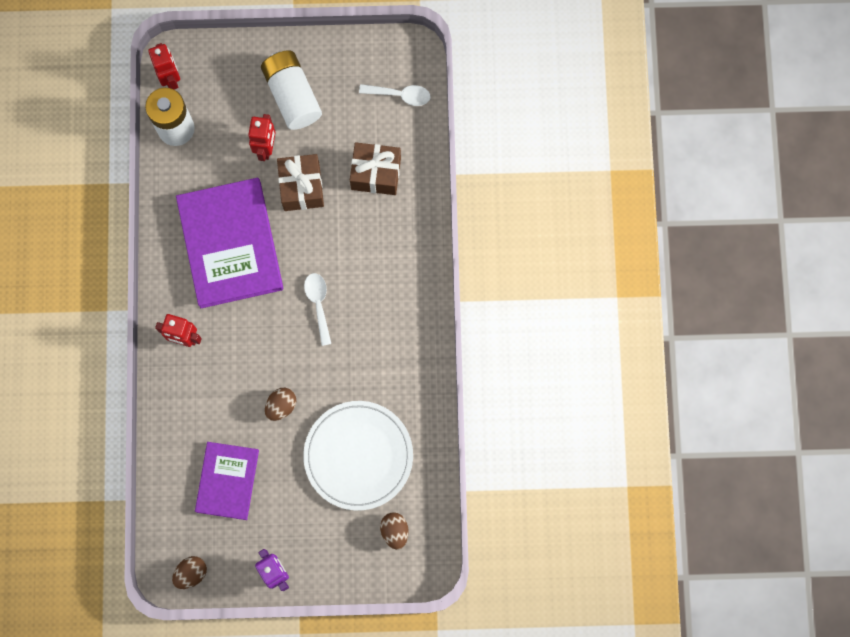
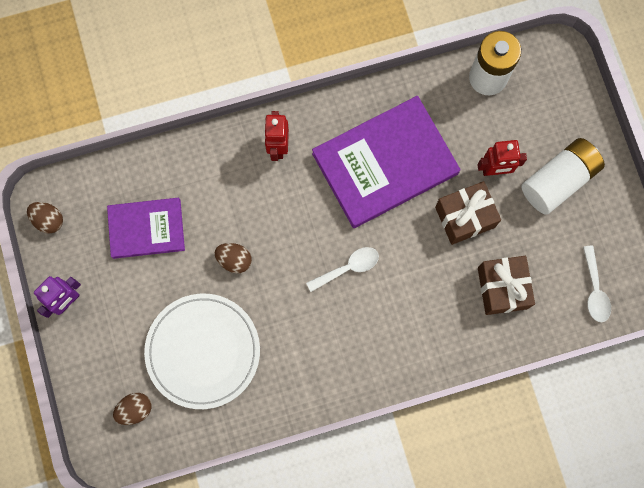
camera: 75 degrees right, 0 degrees up
(171, 79) = (537, 58): red robot -> none

